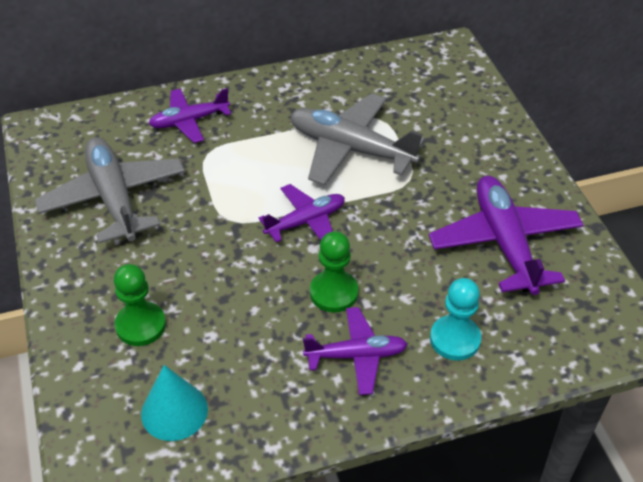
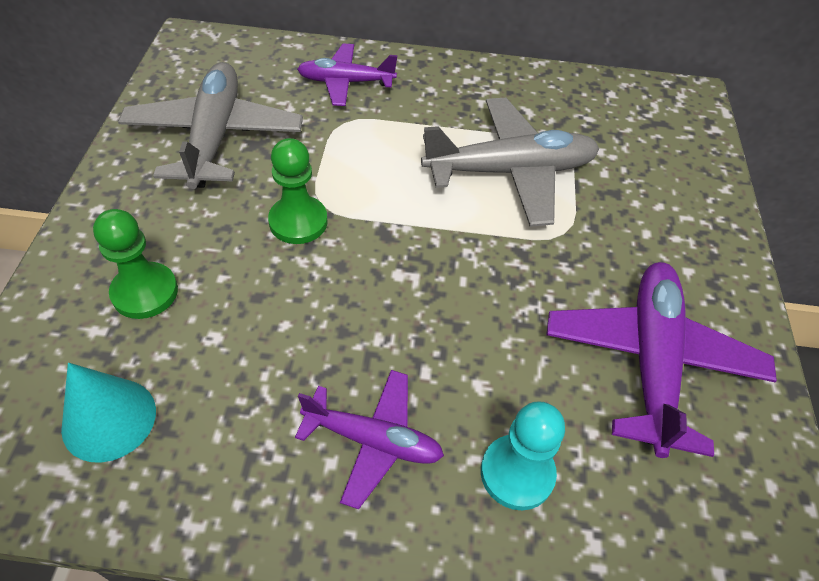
camera: 20 degrees right, 5 degrees up
(306, 222) = (408, 239): purple plane -> none
(334, 293) = (392, 342): green pawn -> green pawn (298, 222)
(351, 149) = (510, 172): grey plane -> grey plane turned 120 degrees clockwise

